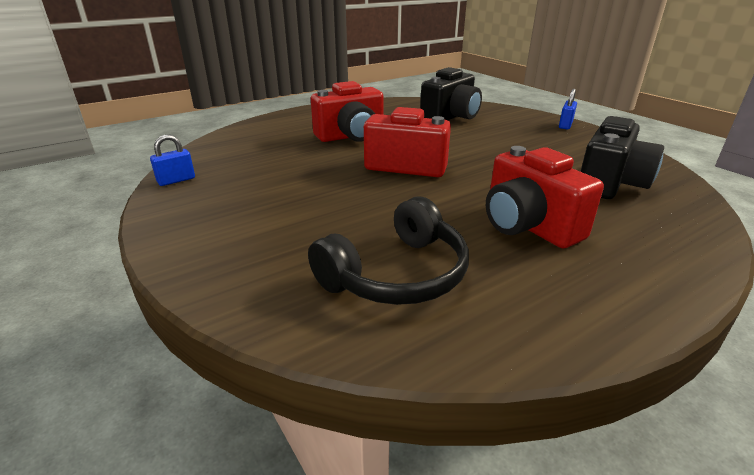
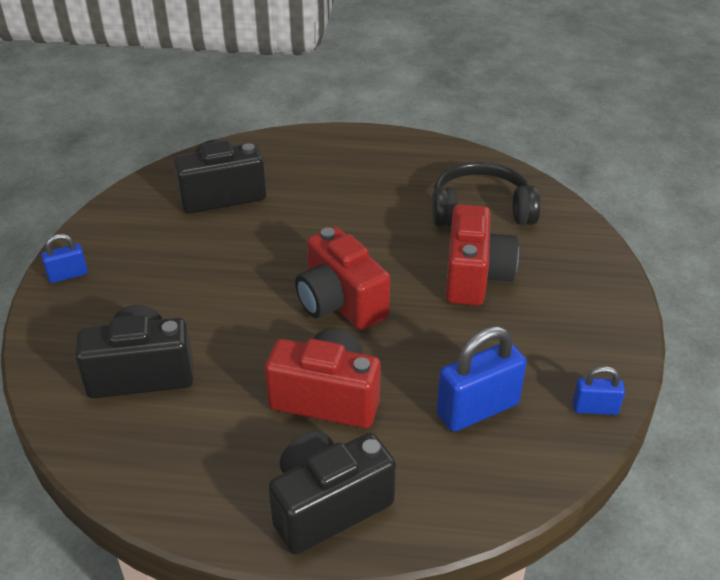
camera: 140 degrees left, 10 degrees up
(259, 157) = (477, 409): none -> blue padlock
(304, 117) = (328, 505): none -> black camera
(528, 226) = (352, 197): red camera -> red camera (475, 276)

